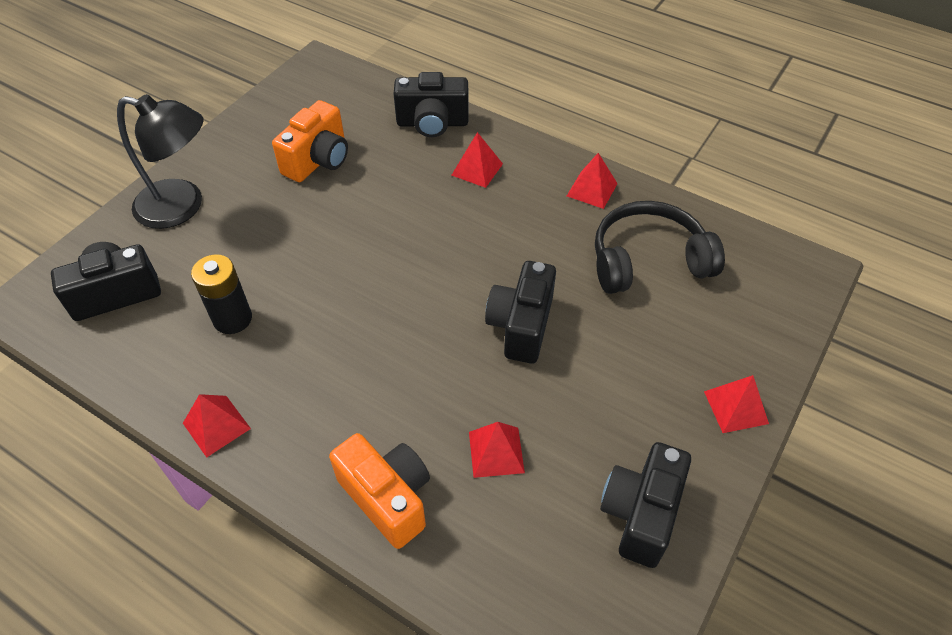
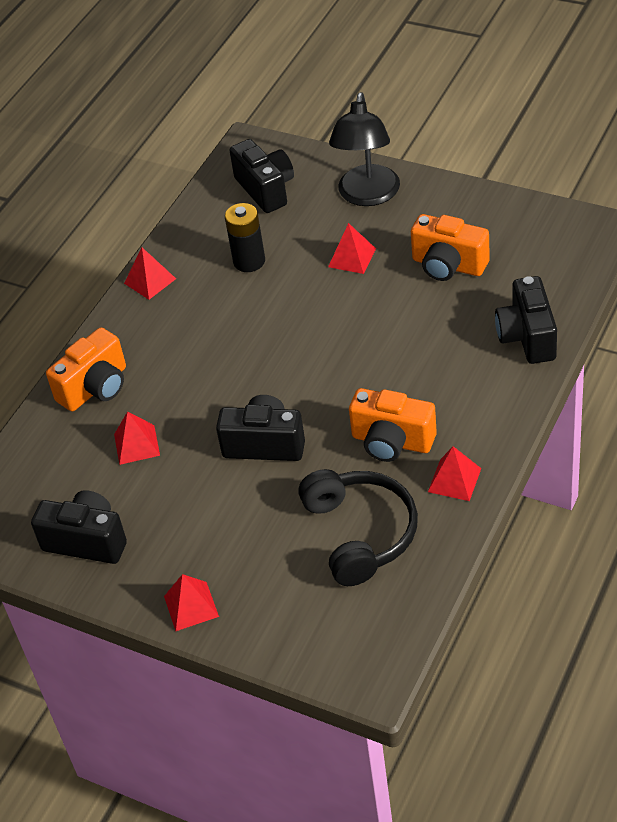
camera: 90 degrees right, 5 degrees down
(477, 169) = (464, 383): red pyramid -> red pyramid (352, 257)
(538, 226) = (392, 441): none -> orange camera

